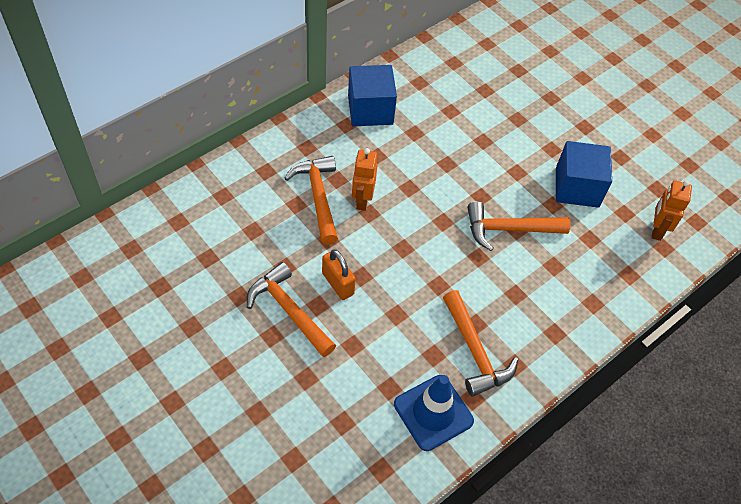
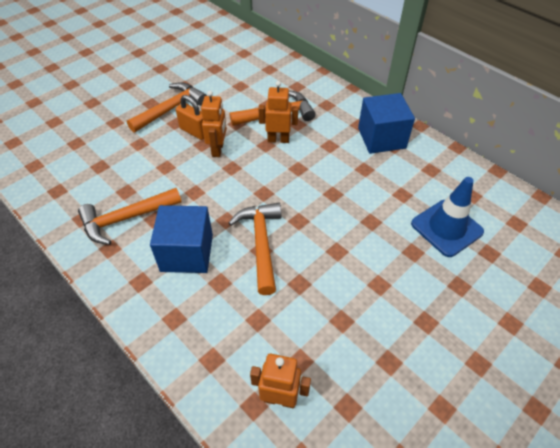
camera: 90 degrees right, 5 degrees down
(338, 284) = (194, 131): orange padlock -> orange padlock turned 75 degrees clockwise
(372, 260) = (218, 149): none -> orange robot
(433, 412) = (73, 193): blue traffic cone -> blue traffic cone (446, 228)
(577, 187) = (328, 308): blue cube -> blue cube (187, 253)

